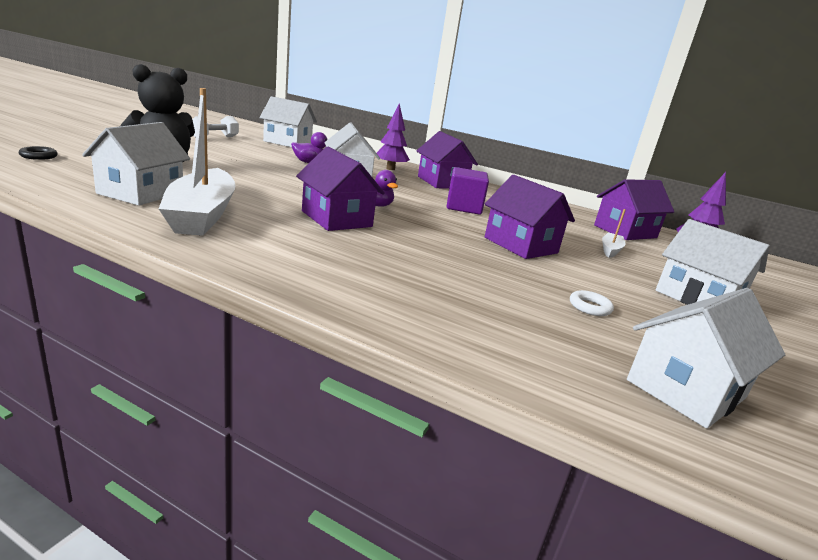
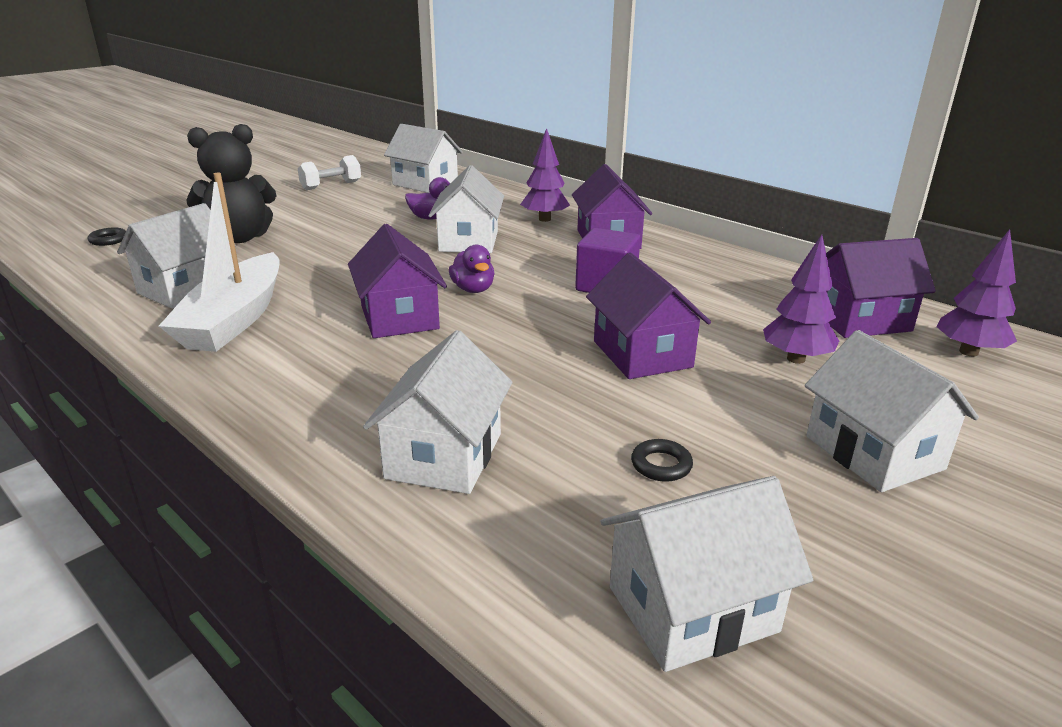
camera: 20 degrees right, 5 degrees up
(444, 304) = (444, 456): none -> white house
(590, 307) = (661, 465): white ring -> black ring
(610, 250) = (795, 359): white boat -> purple tree

